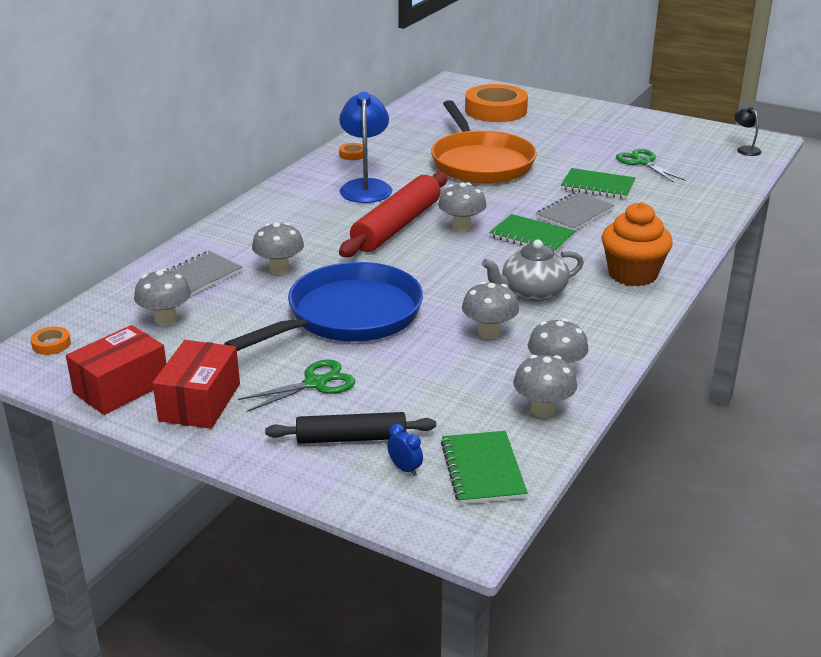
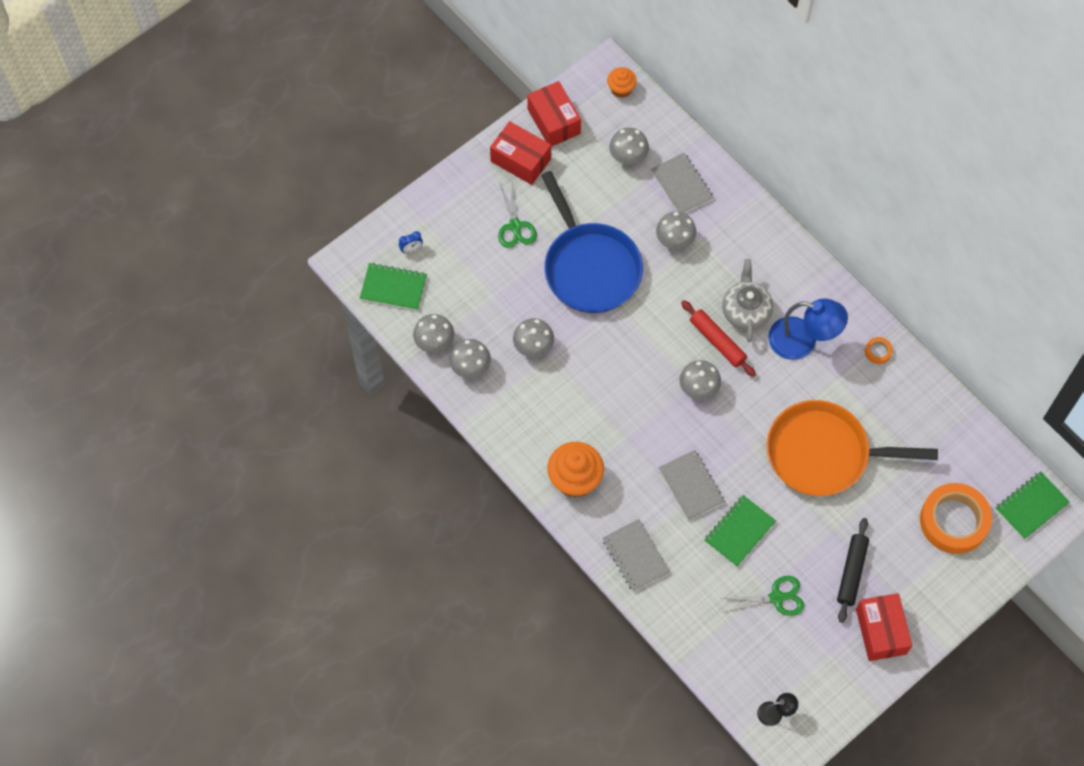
camera: 110 degrees right, 35 degrees up
(51, 344) = (621, 89): orange tape -> orange cupcake
(351, 438) = (451, 230): black rolling pin -> black rolling pin (851, 572)
(396, 226) = (717, 341): red rolling pin -> red rolling pin, size x0.62
(532, 236) = (663, 435): green notebook -> green notebook (1031, 506)
(532, 292) = (576, 397): grey teapot -> grey teapot (746, 311)
(623, 123) = (881, 631): none -> red box
(679, 228) = (635, 556): none -> grey notebook

